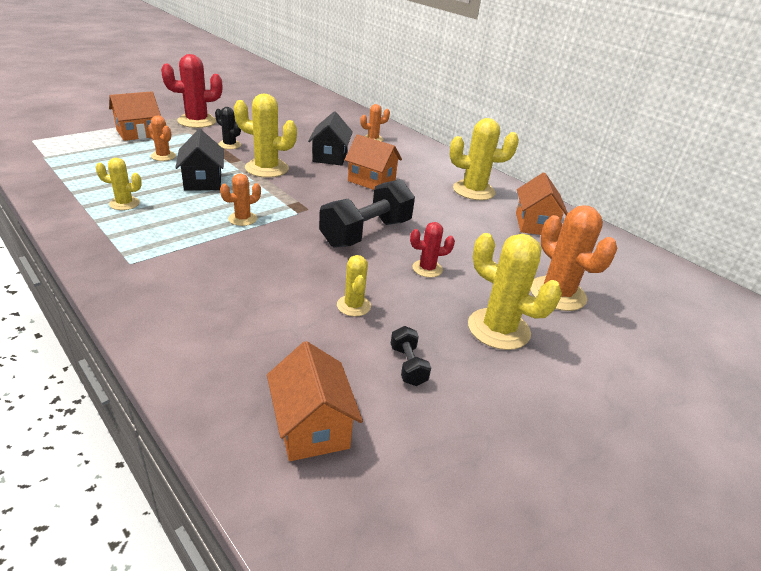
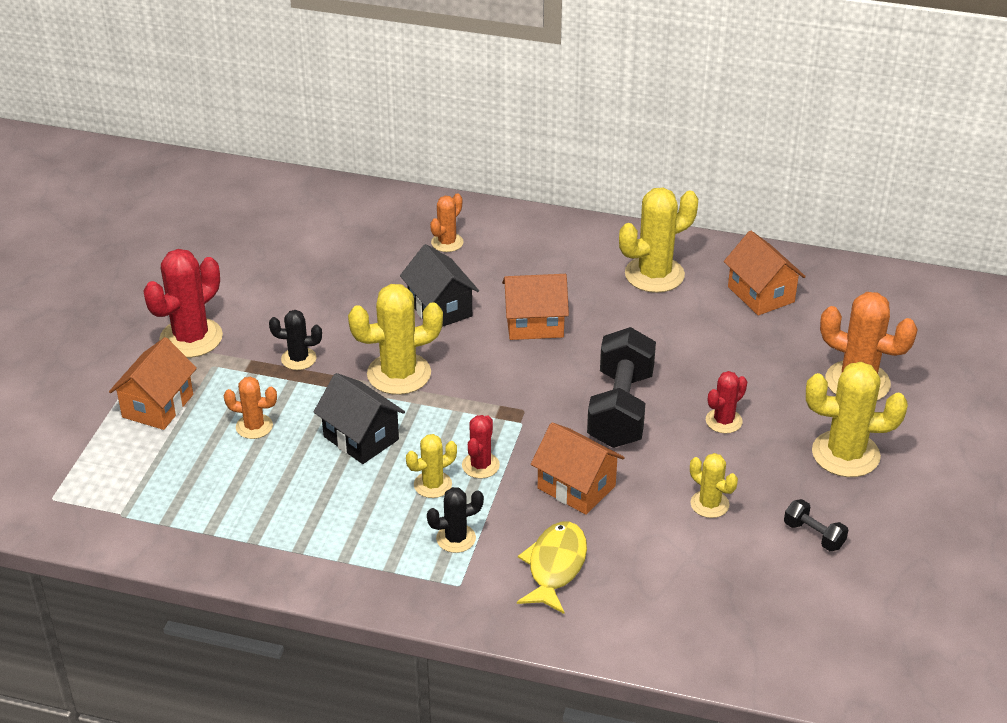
camera: 30 degrees left, 5 degrees up
(124, 203) = (333, 521): yellow cactus -> yellow cactus (432, 485)
(170, 242) = (456, 538): none -> black cactus
(199, 284) = (555, 566): none -> yellow fish
(242, 219) = (480, 465): orange cactus -> red cactus
(312, 426) = (803, 628): orange house -> orange house (576, 487)

